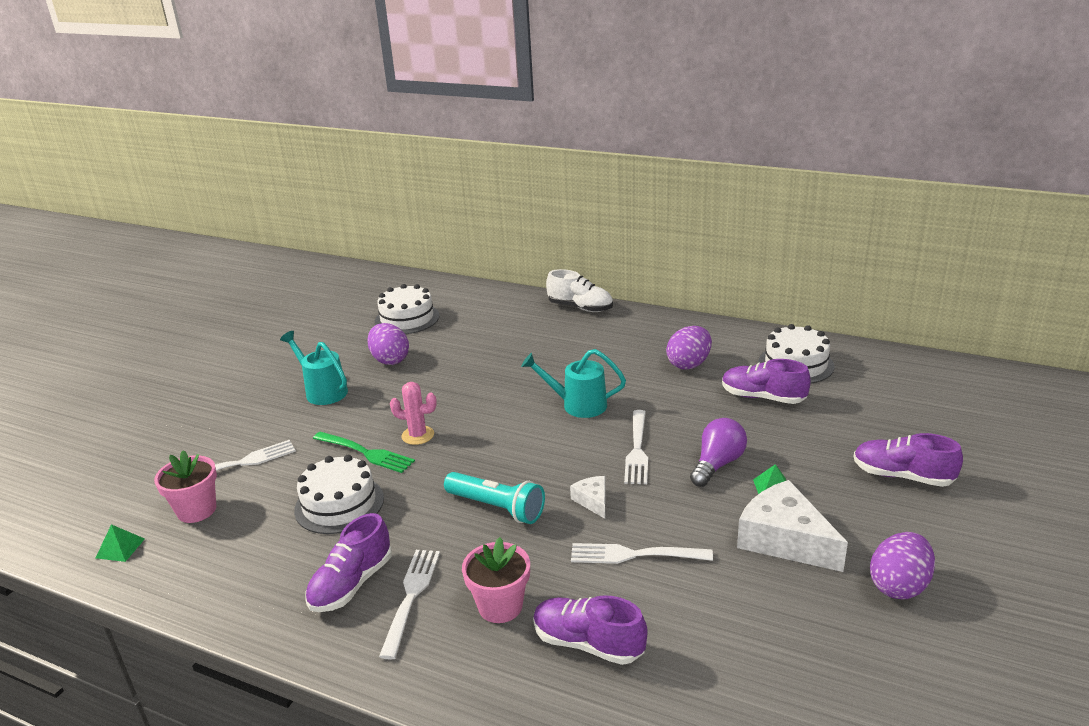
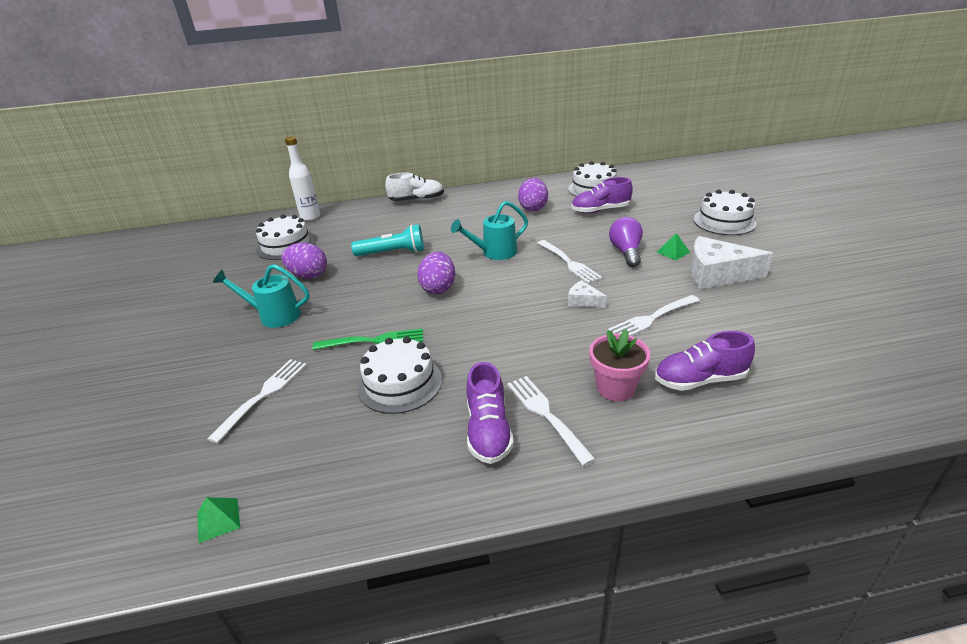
camera: 35 degrees left, 5 degrees up
(196, 510) = (265, 449): pink flower pot -> none
(418, 435) = (401, 313): pink cactus -> none
(461, 292) = (310, 217): none -> white bottle
(497, 508) = (526, 332): turquoise flashlight -> turquoise flashlight (393, 253)
(899, 586) = (799, 271): purple egg -> purple egg (438, 288)
(902, 476) = (724, 221): purple shoe -> white cake

